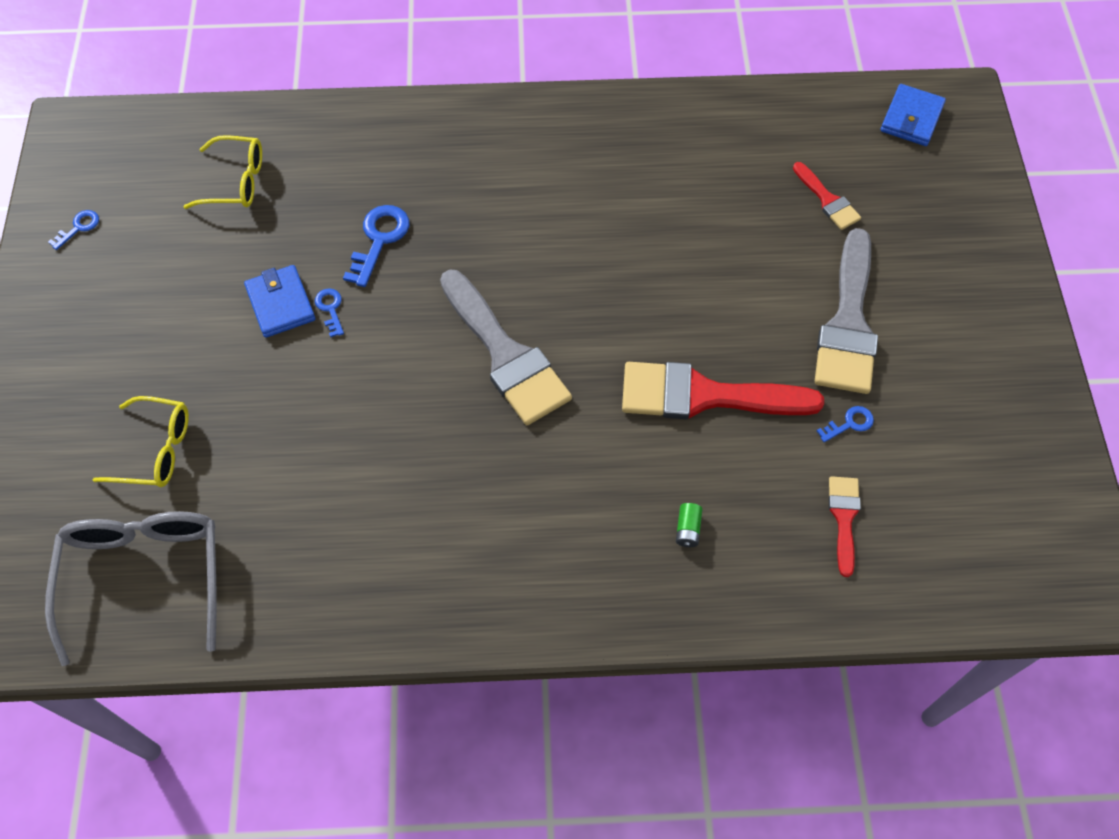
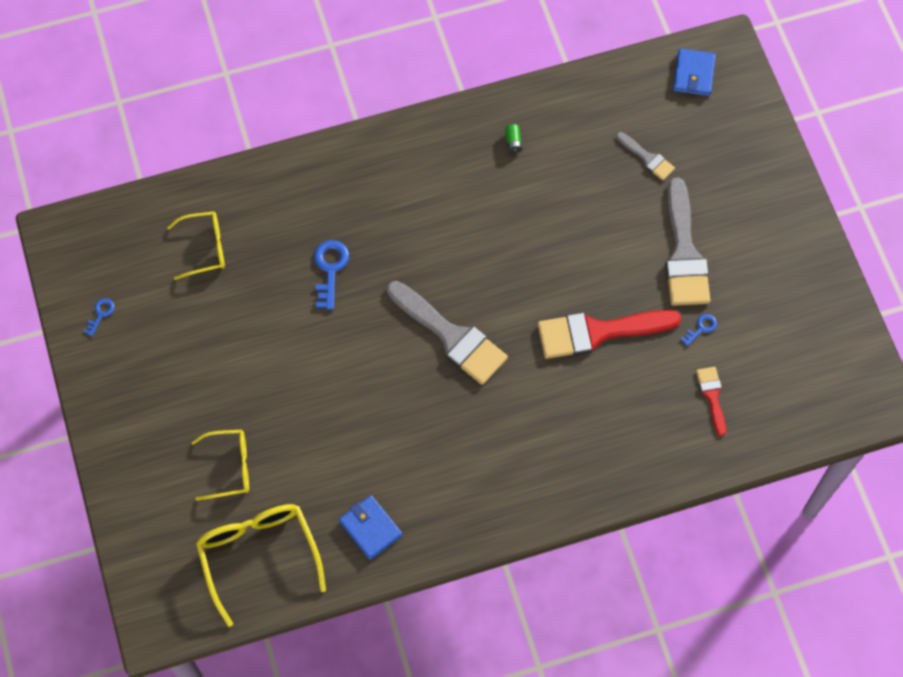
camera: 15 degrees left, 5 degrees up
(145, 576) = (258, 555): grey glasses -> yellow glasses
(281, 304) = (276, 337): blue wallet -> blue wallet (370, 528)
(330, 309) = (314, 332): blue key -> none
(688, 529) = (611, 430): green battery -> green battery (513, 142)
(827, 200) = (647, 158): red brush -> grey brush

